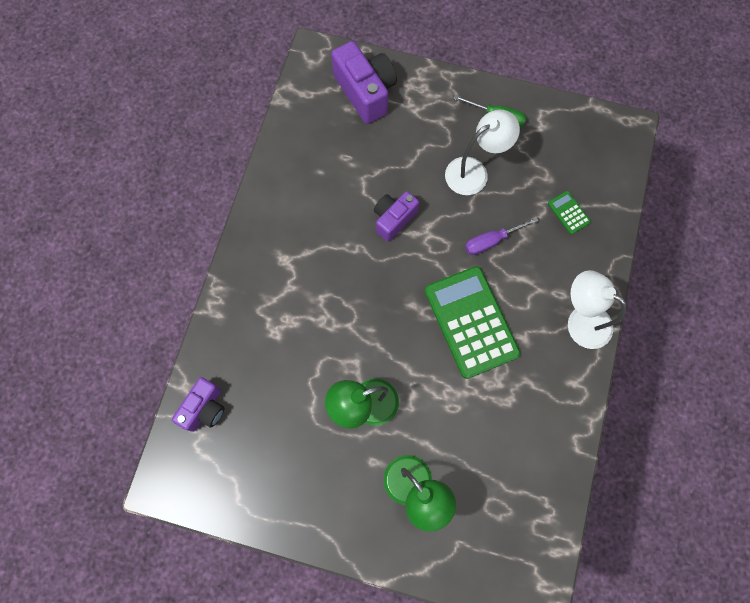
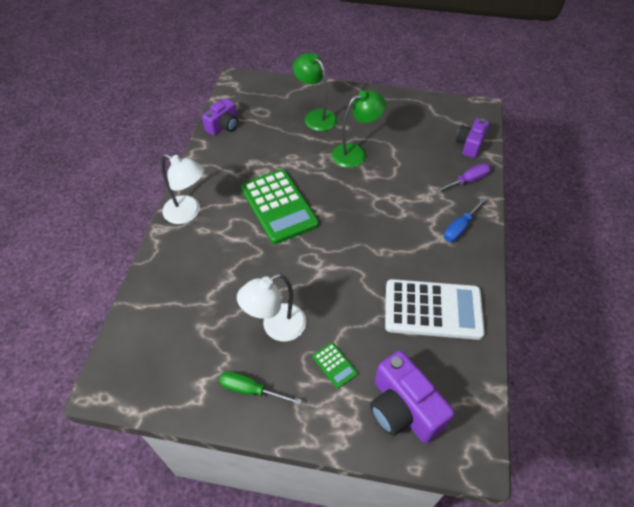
camera: 175 degrees right, 20 degrees down
(261, 272) = (459, 228): none -> blue screwdriver
(317, 177) = (433, 310): none -> white calculator
(393, 219) = (352, 277): purple camera -> purple camera (223, 126)
(491, 241) = (260, 266): purple screwdriver -> purple screwdriver (468, 180)
(568, 213) = (185, 295): green calculator -> green calculator (334, 365)

